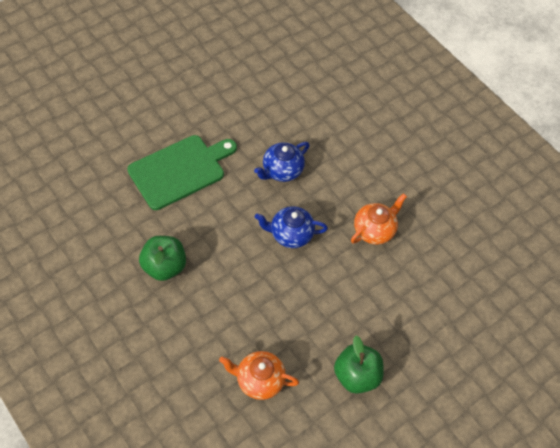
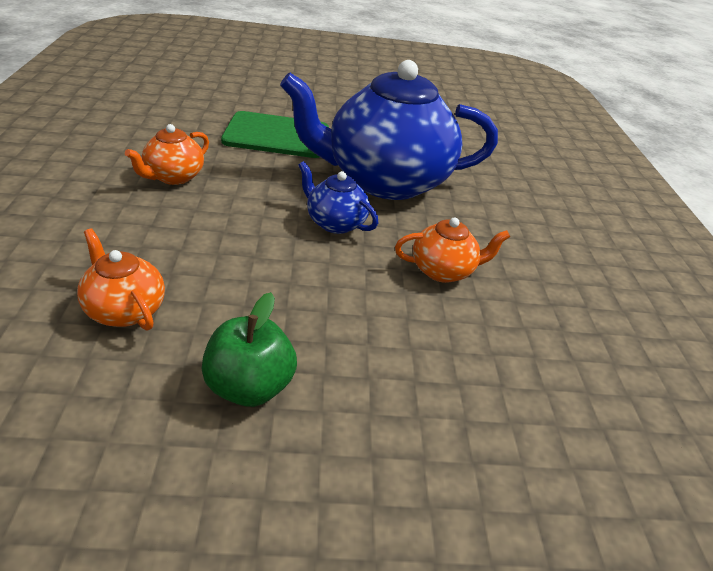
camera: 35 degrees right, 20 degrees down
(164, 266) = (173, 177): green apple -> orange teapot
(281, 171) = (384, 181): blue teapot -> blue teapot, size x2.32

